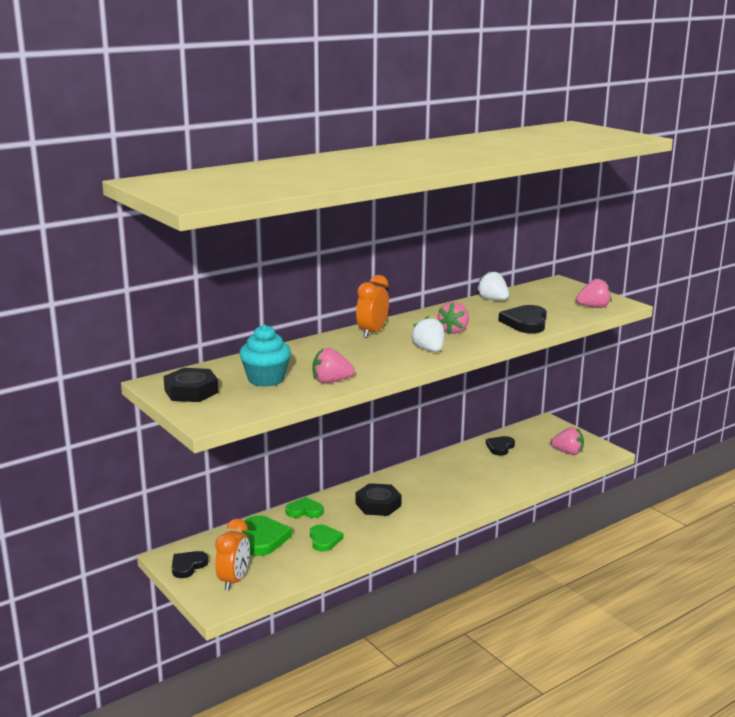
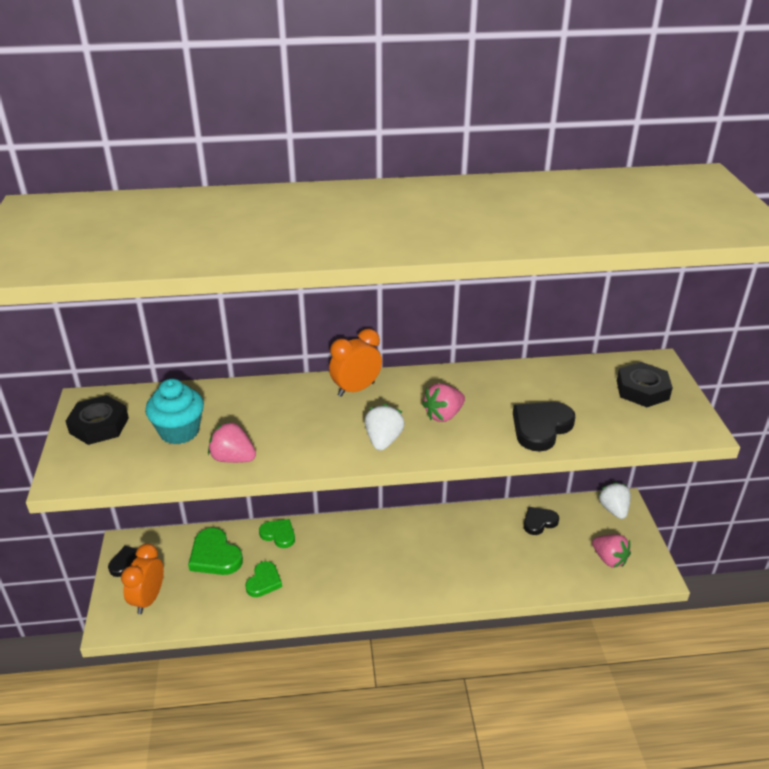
camera: 30 degrees right, 15 degrees up
(234, 580) = (148, 599): orange clock -> orange clock turned 150 degrees clockwise
(263, 538) = (215, 556): green heart -> green heart turned 120 degrees clockwise
(378, 504) = (350, 555): black nut -> black nut (642, 390)
(493, 300) = (543, 373): white strawberry -> white strawberry (613, 509)
(593, 307) = (655, 425): pink strawberry -> none

